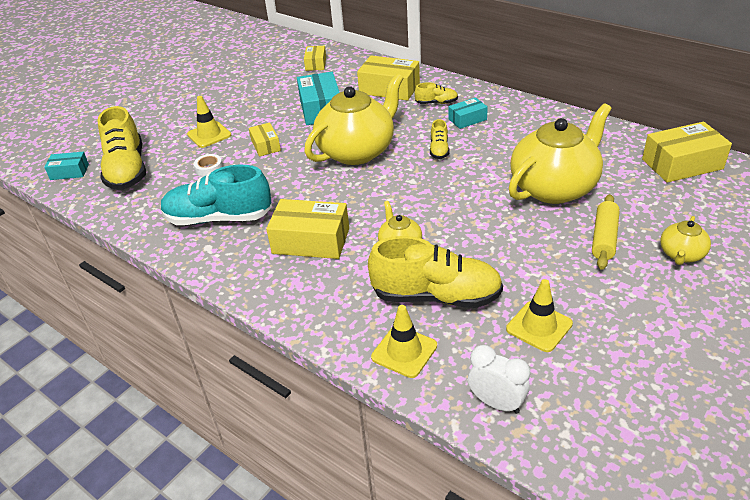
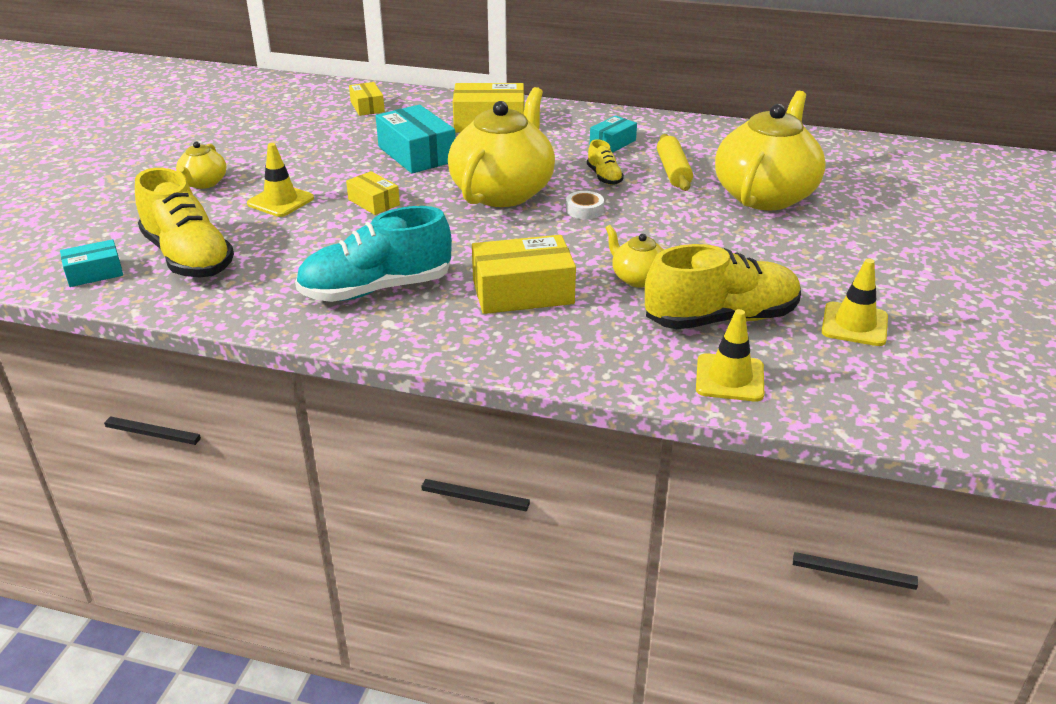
camera: 25 degrees left, 5 degrees down
(209, 169) = (314, 238): white tape -> white tape (584, 210)
(436, 103) = (561, 131): yellow shoe -> none
(496, 403) = (868, 403): white clock -> none
(604, 238) = (855, 233): yellow rolling pin -> yellow rolling pin (673, 171)
(681, 254) = (941, 235): yellow teapot -> yellow teapot (204, 183)
(682, 164) = (877, 155): yellow box -> none

